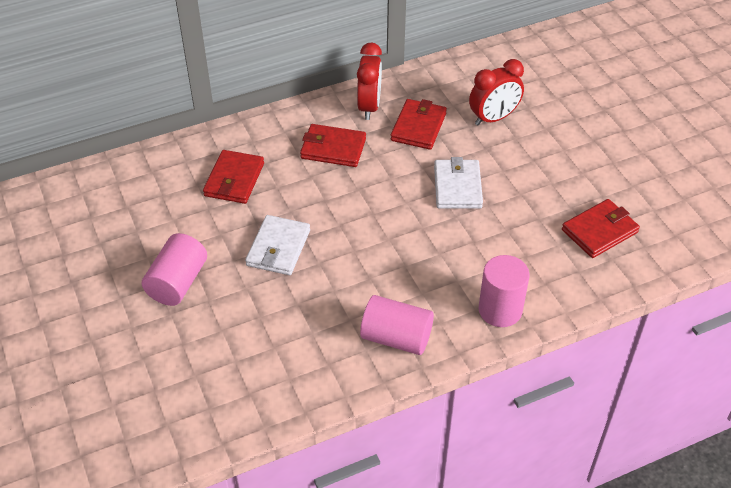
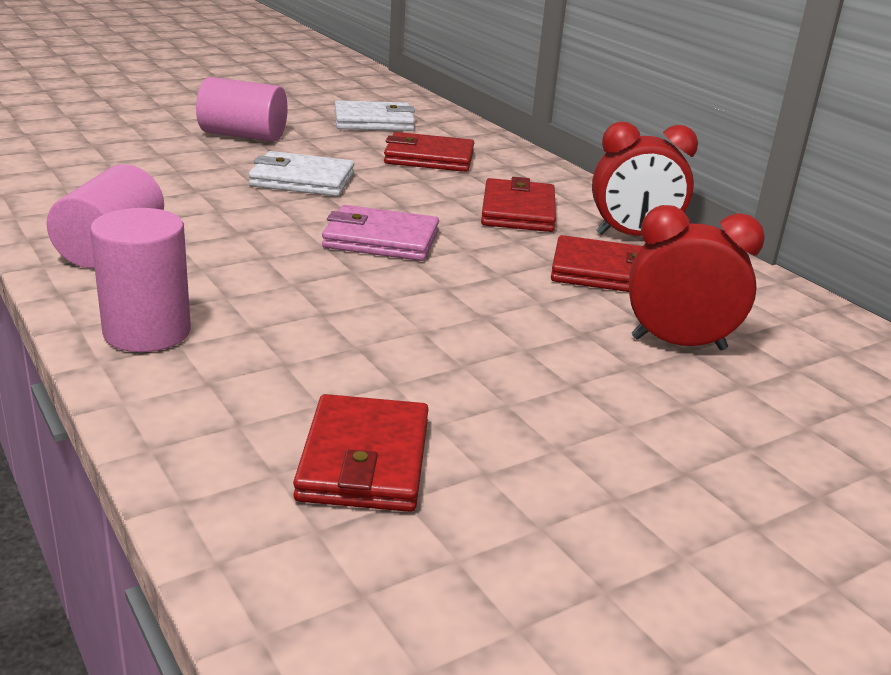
camera: 80 degrees right, 20 degrees down
(379, 213) = (381, 240): none -> pink wallet
(457, 187) = (462, 302): white wallet -> white wallet (373, 121)
(493, 118) = (678, 343): red clock -> red clock turned 135 degrees clockwise
(599, 231) = (364, 460): red wallet -> red wallet turned 45 degrees clockwise

